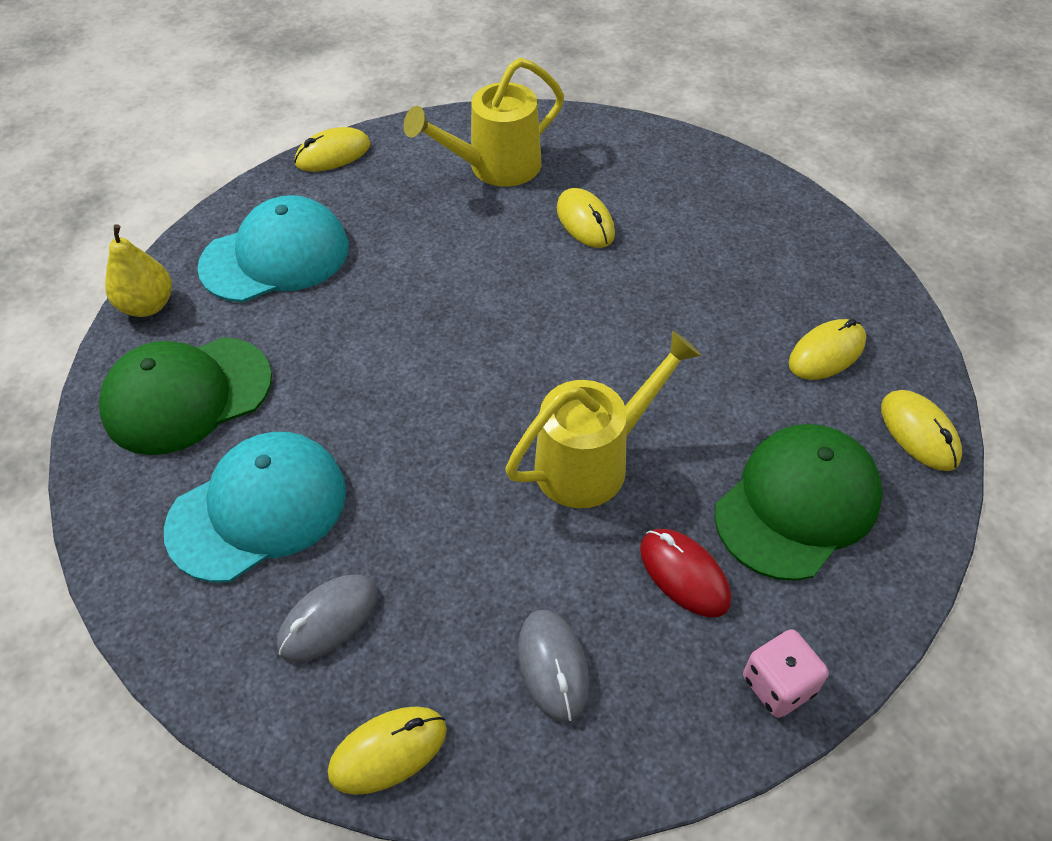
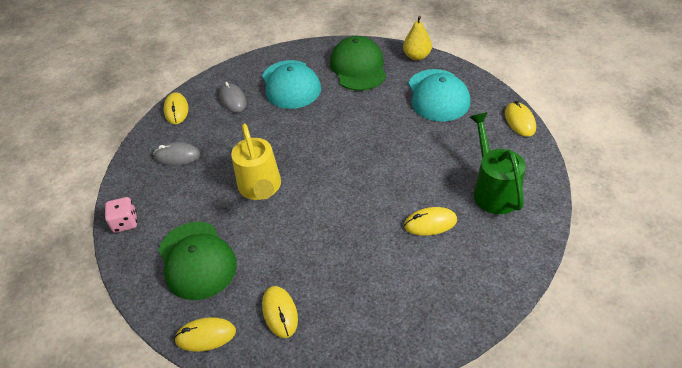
camera: 110 degrees right, 5 degrees down
(495, 167) = (493, 190): yellow watering can -> green watering can
(684, 574) = (188, 206): red mouse -> none

